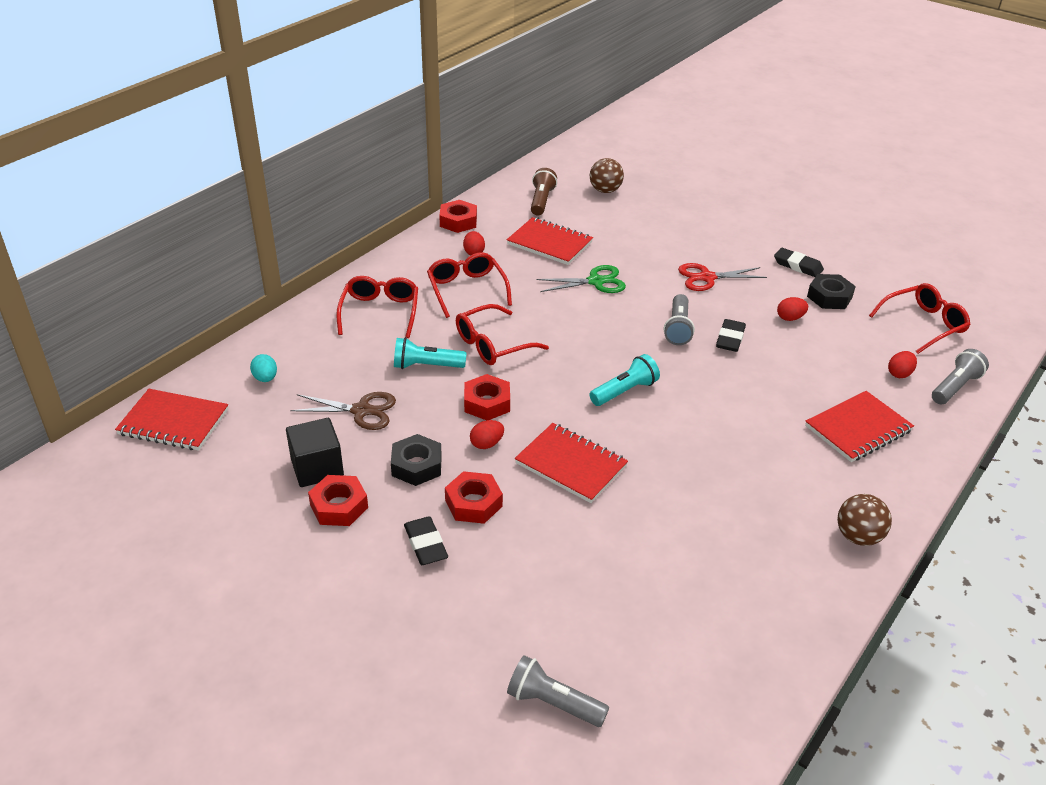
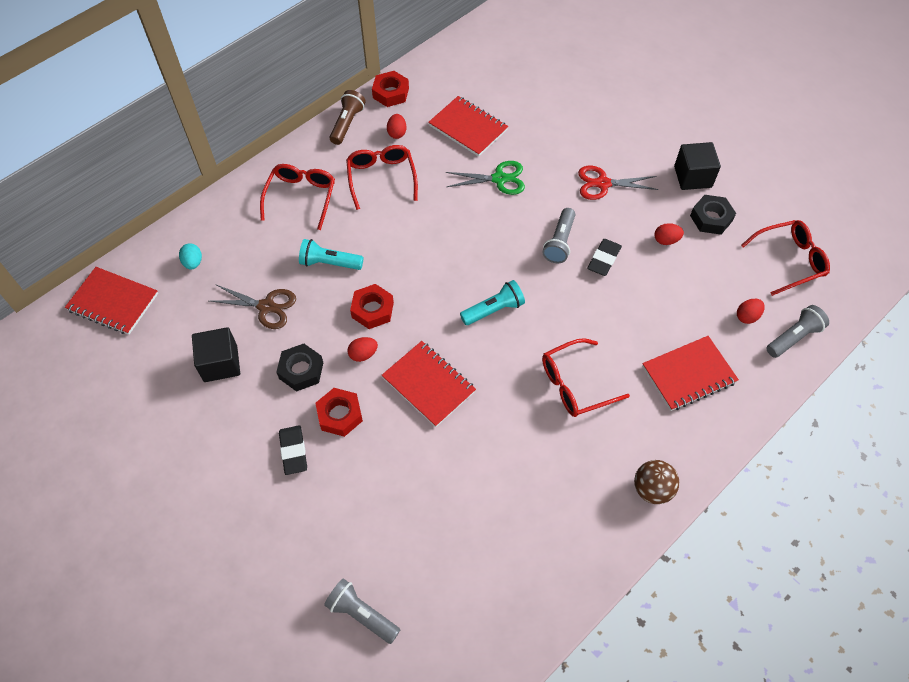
camera: 10 degrees right, 20 degrees up
(339, 506) = (231, 405): red nut -> none
(492, 344) = (391, 244): red glasses -> red glasses (575, 384)
(541, 201) = (472, 73): brown flashlight -> brown flashlight (347, 124)
(605, 190) = (535, 64): brown ball -> none
(798, 266) = (692, 177): black eraser -> black cube

